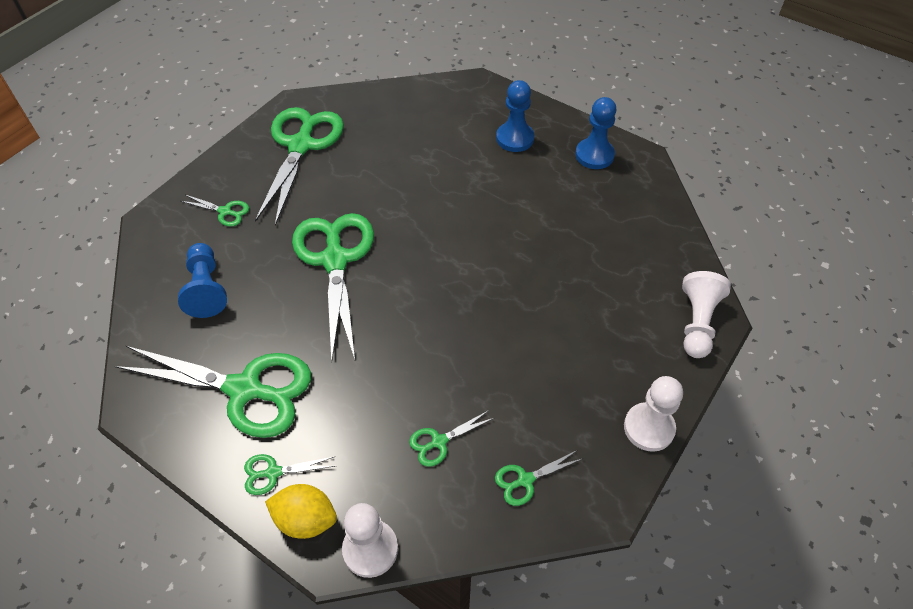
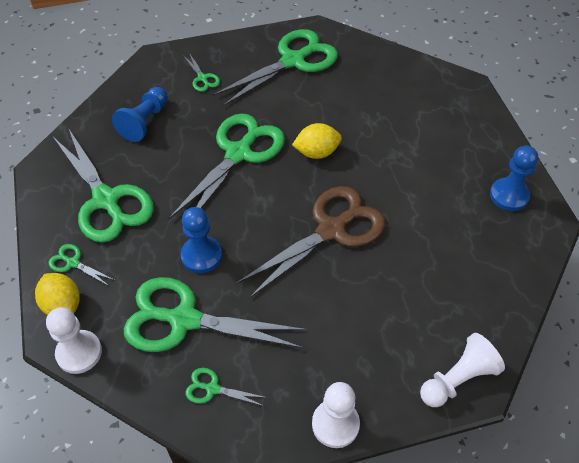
camera: 40 degrees right, 0 degrees up
(407, 215) = (317, 152): none -> yellow lemon
(439, 442) = (184, 320): green scissors -> green scissors, size x2.35
(487, 273) = (331, 230): none -> brown scissors
(515, 138) = (455, 144): blue pawn -> blue pawn (201, 255)

